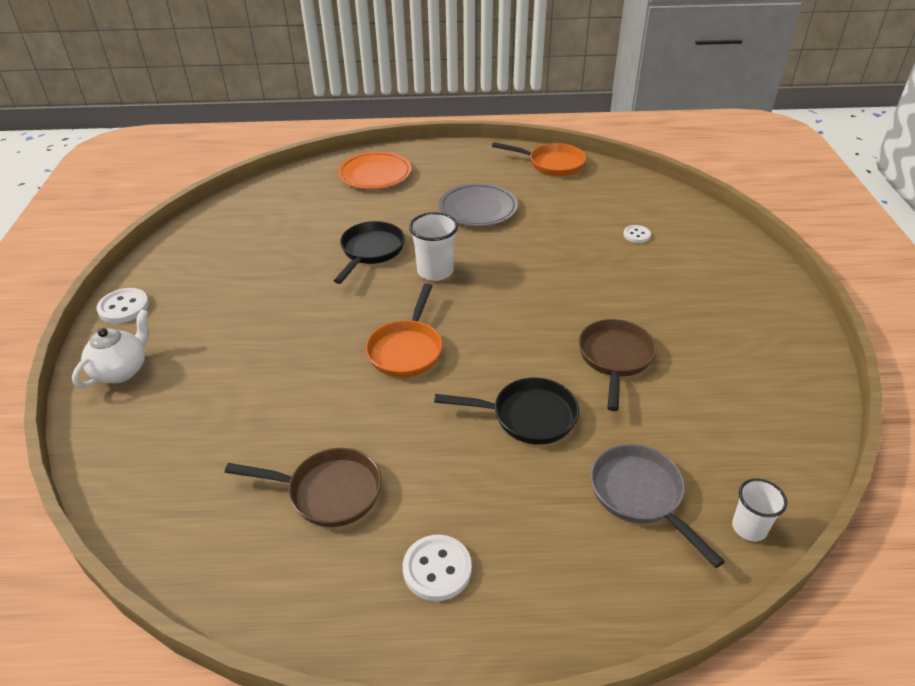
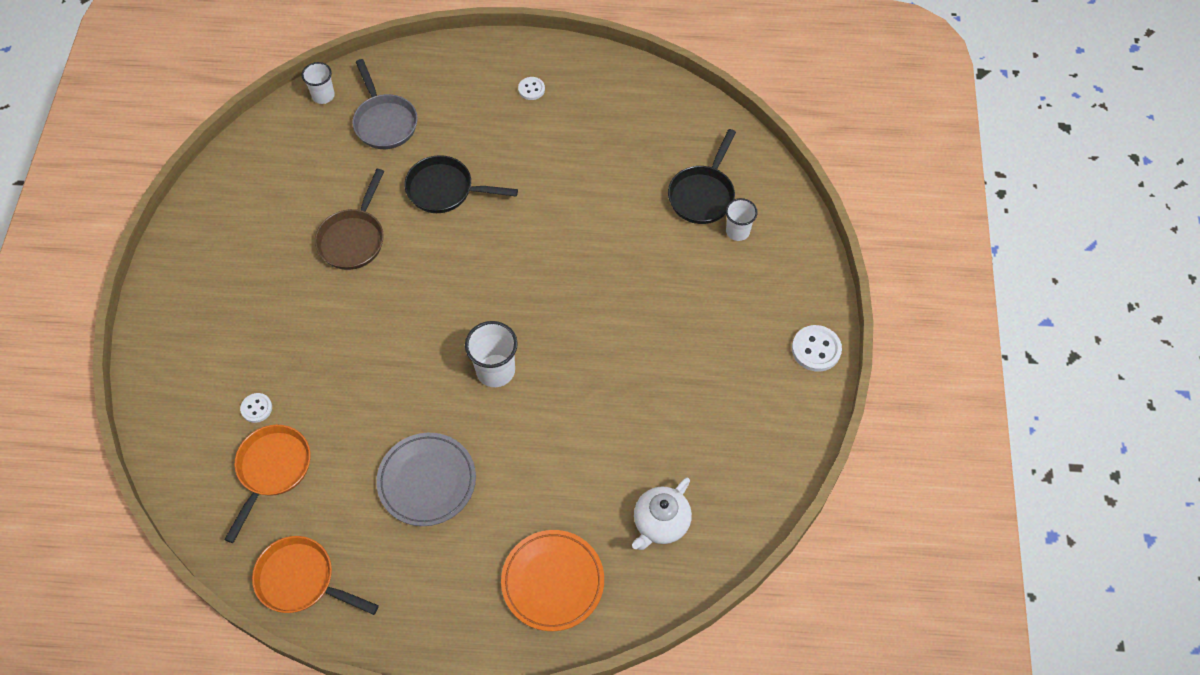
camera: 175 degrees left, 20 degrees up
(122, 370) = (789, 268): white teapot -> white teapot (660, 523)
(169, 401) = (737, 231): none -> white cup
(328, 492) = (602, 144): brown pan -> none
(371, 251) = (563, 412): black pan -> black pan (703, 194)
(406, 349) = (535, 267): orange pan -> orange pan (272, 470)
(437, 569) = (531, 89): white button -> white button, size x0.61

